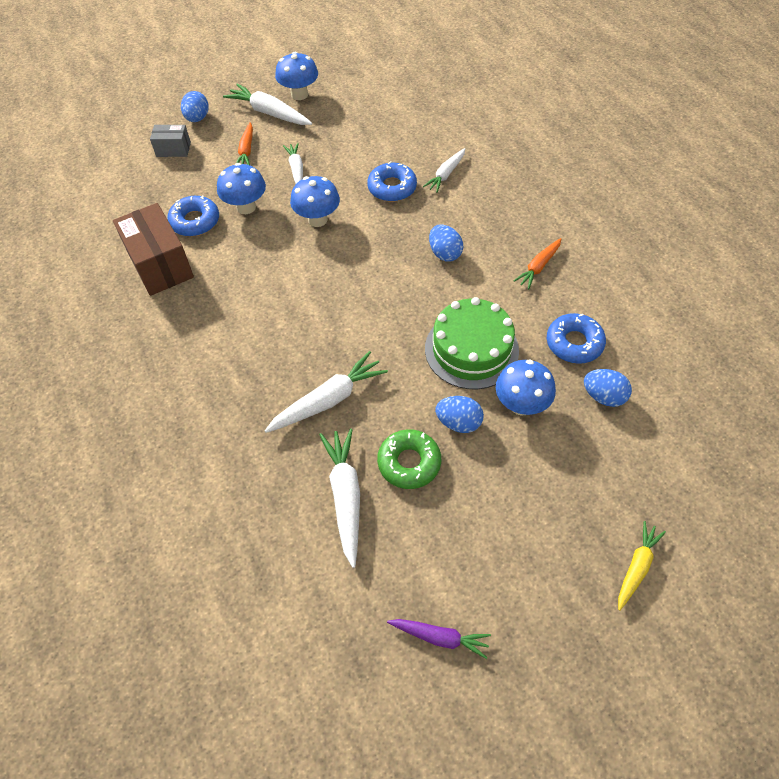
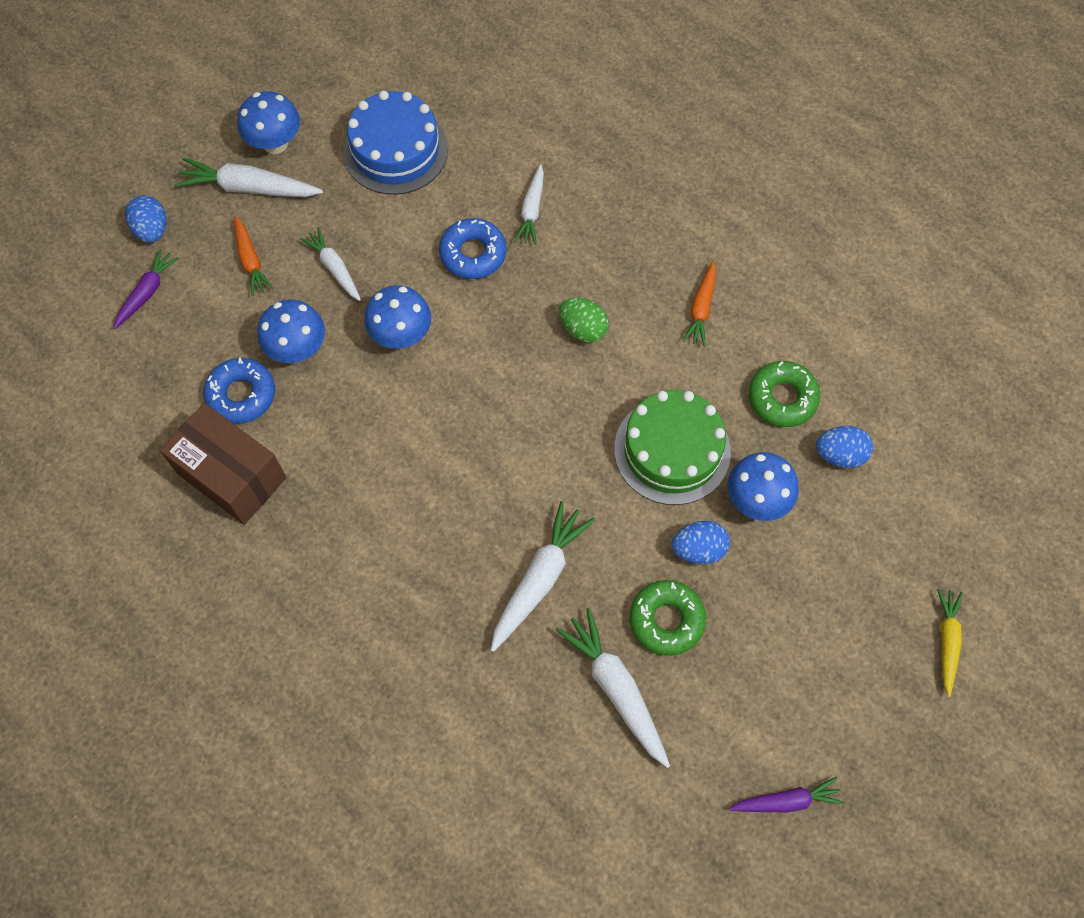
camera: 25 degrees left, 10 degrees up
(173, 149) = (147, 292): grey box -> purple carrot
(373, 118) = (395, 150): none -> blue cake
(444, 253) = (583, 329): blue egg -> green egg
(574, 343) = (782, 398): blue donut -> green donut

